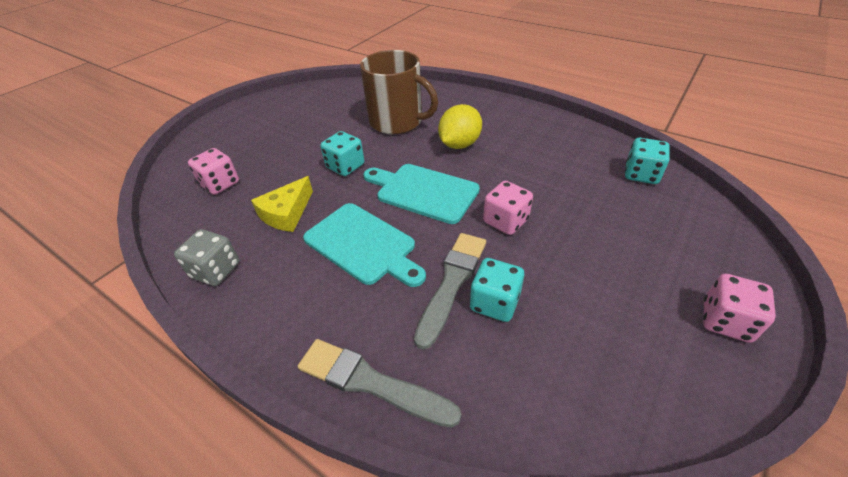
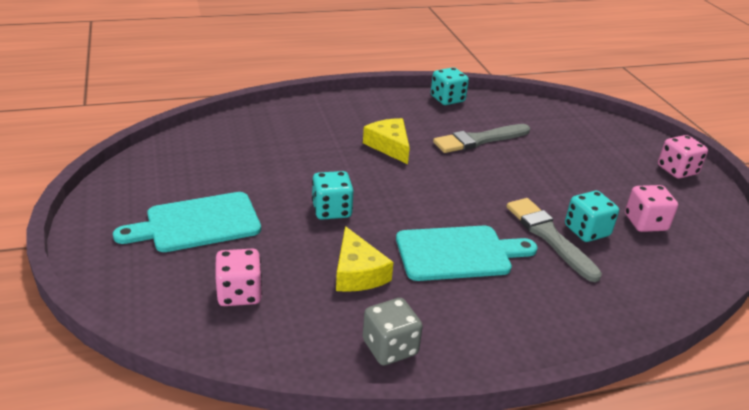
camera: 55 degrees left, 10 degrees down
(371, 382) = (608, 317): grey brush -> grey brush (479, 140)
(397, 122) = (303, 152): brown mug -> none
(423, 192) = (429, 194): turquoise cutting board -> turquoise cutting board (197, 223)
(459, 144) = (389, 146): yellow lemon -> yellow cheese
(505, 221) = (512, 182): pink dice -> pink dice (645, 223)
(641, 174) = (530, 111): turquoise dice -> turquoise dice (447, 99)

